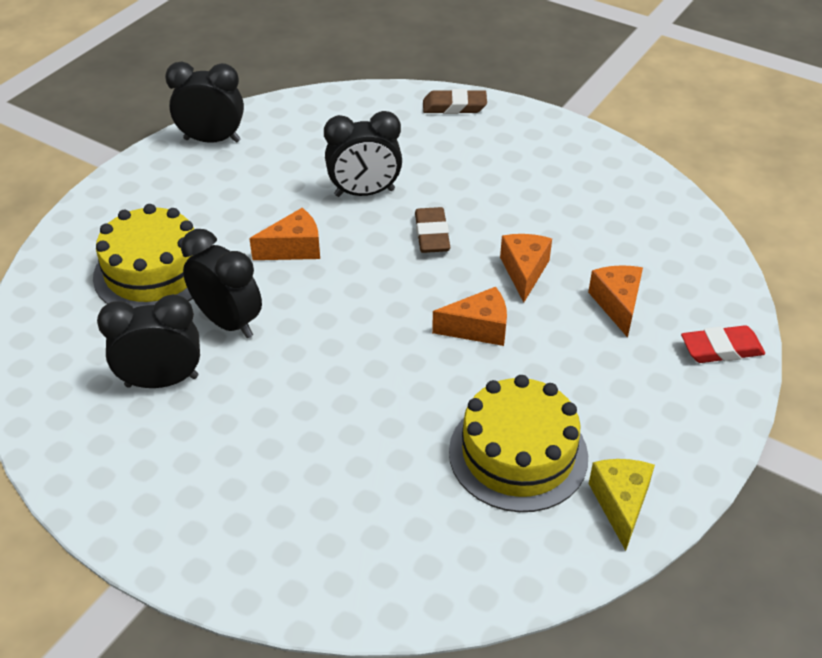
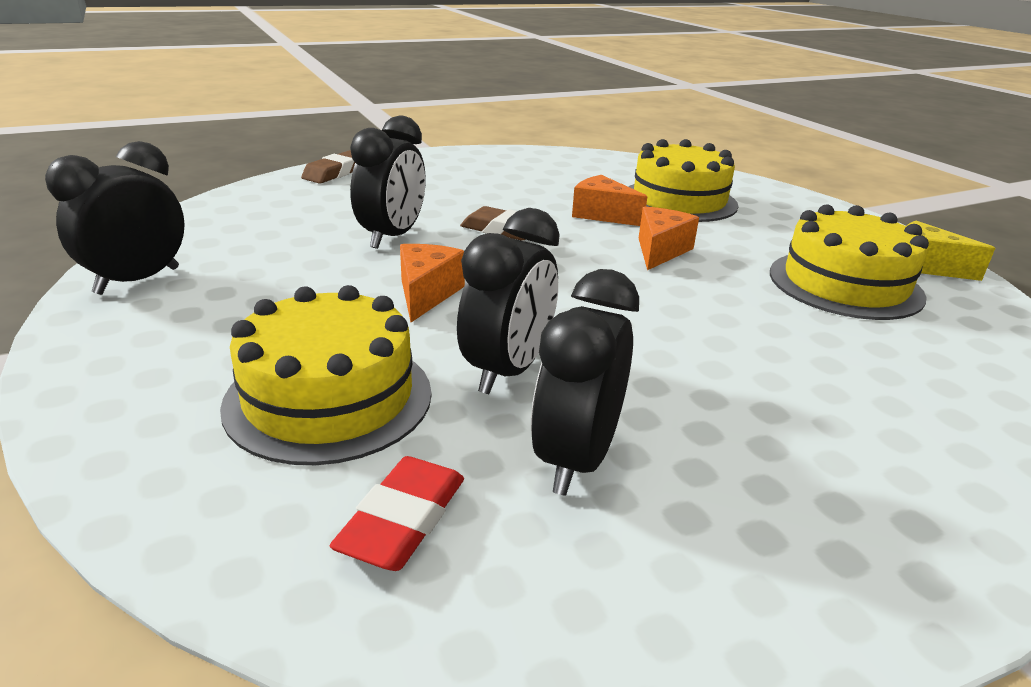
camera: 60 degrees left, 15 degrees down
(228, 322) = (507, 371): black clock -> black clock turned 135 degrees clockwise
(617, 304) = (679, 200): orange cheese -> yellow cake
(721, 349) = (759, 190): red eraser -> red eraser (403, 520)

